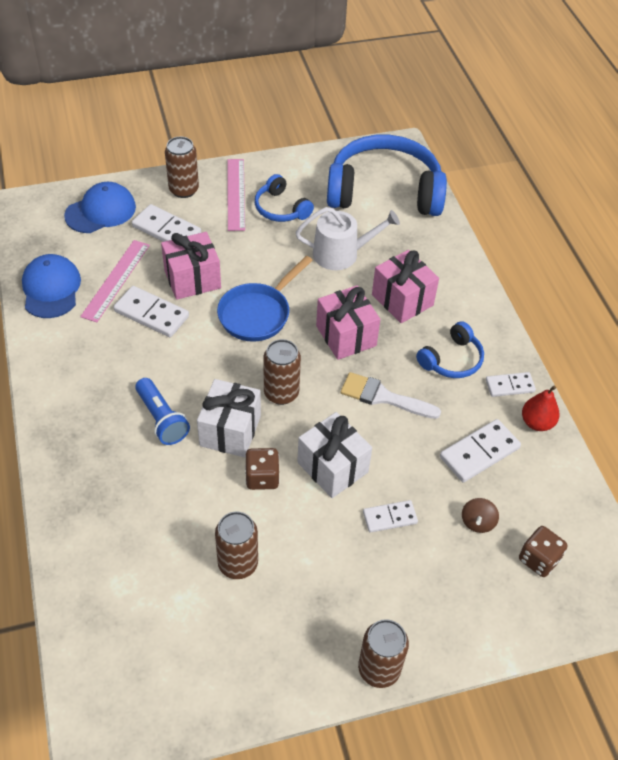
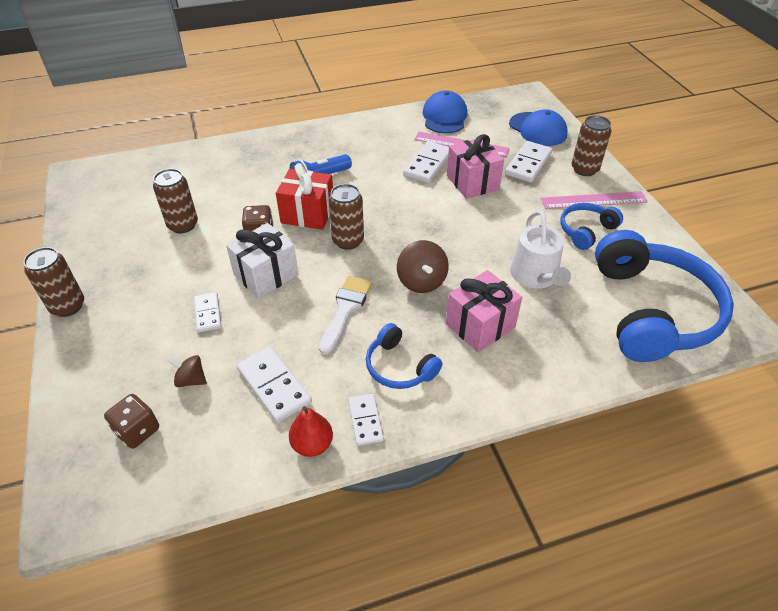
camera: 90 degrees right, 5 degrees down
(51, 289) = (444, 117): blue cap -> blue cap turned 75 degrees counterclockwise
(230, 431) = (308, 214): white gift -> red gift
(258, 313) = (439, 222): blue pan -> none
(346, 336) = (421, 281): pink gift -> brown spinning top

